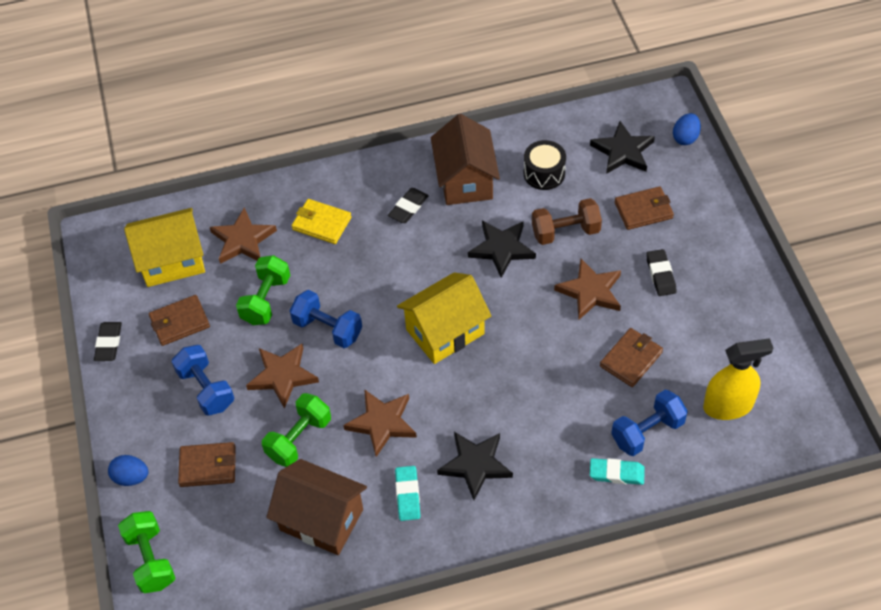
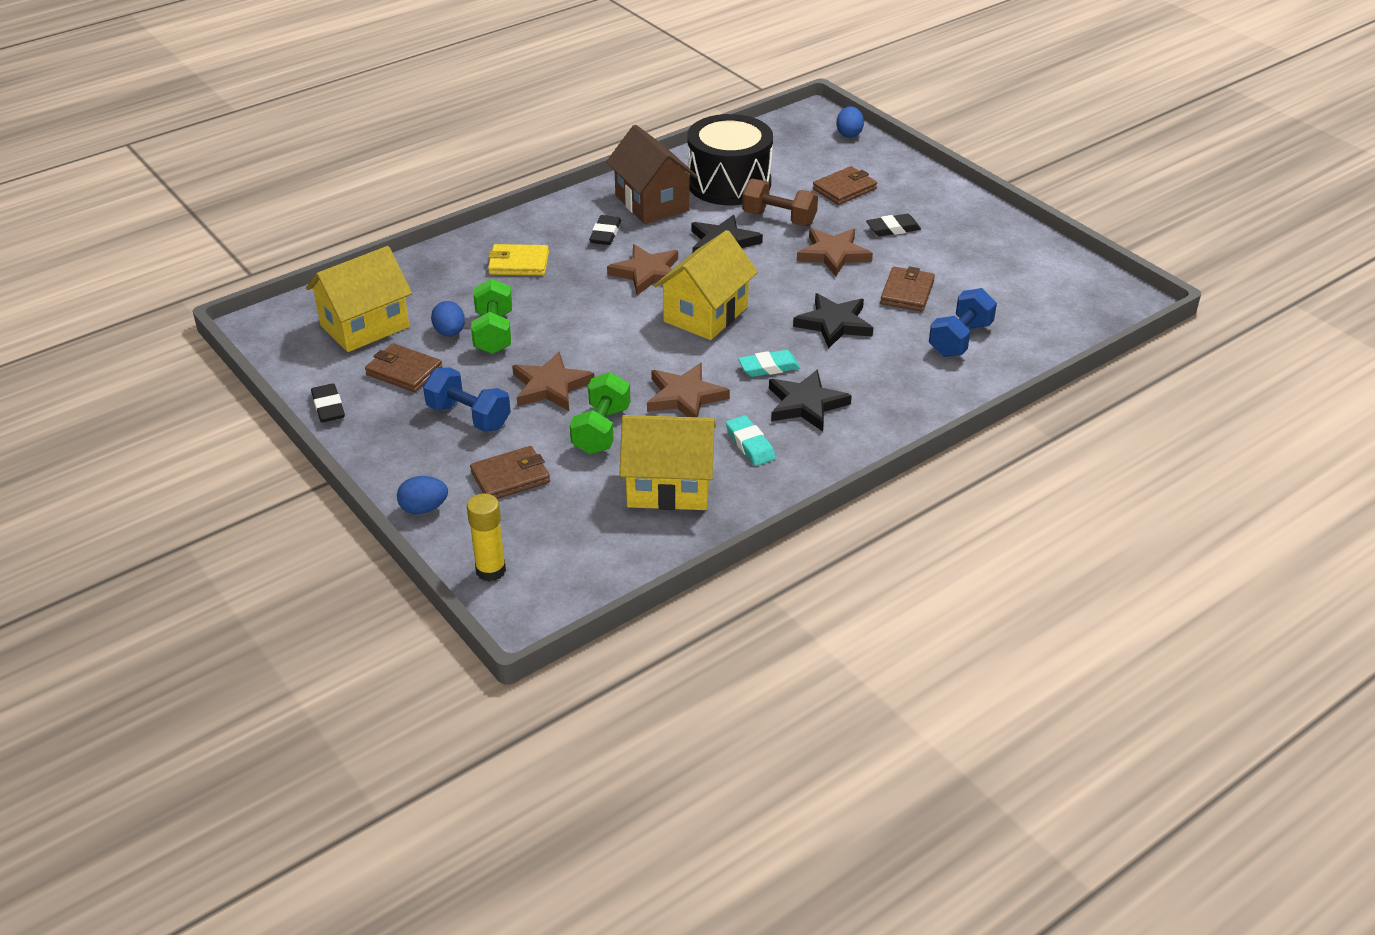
camera: 25 degrees left, 15 degrees down
(151, 559) = (490, 570): green dumbbell -> yellow glue stick
(180, 322) = (404, 371): brown wallet -> brown wallet turned 75 degrees clockwise
(232, 289) = (450, 333): none -> blue egg
(243, 240) = (437, 293): brown star -> brown star (647, 273)
(321, 519) = (668, 487): brown house -> yellow house
(328, 328) = (577, 339): blue dumbbell -> none
(544, 173) = (729, 183): black drum -> black drum, size x1.87
(565, 232) = (779, 218): brown dumbbell -> brown dumbbell turned 60 degrees clockwise
(616, 473) = (952, 376): turquoise eraser -> turquoise eraser (769, 367)
(623, 151) = (796, 154): black star -> black star (834, 324)
(660, 275) = (893, 229): black eraser -> black eraser turned 75 degrees counterclockwise
(728, 406) = (1023, 304): yellow spray bottle -> none

